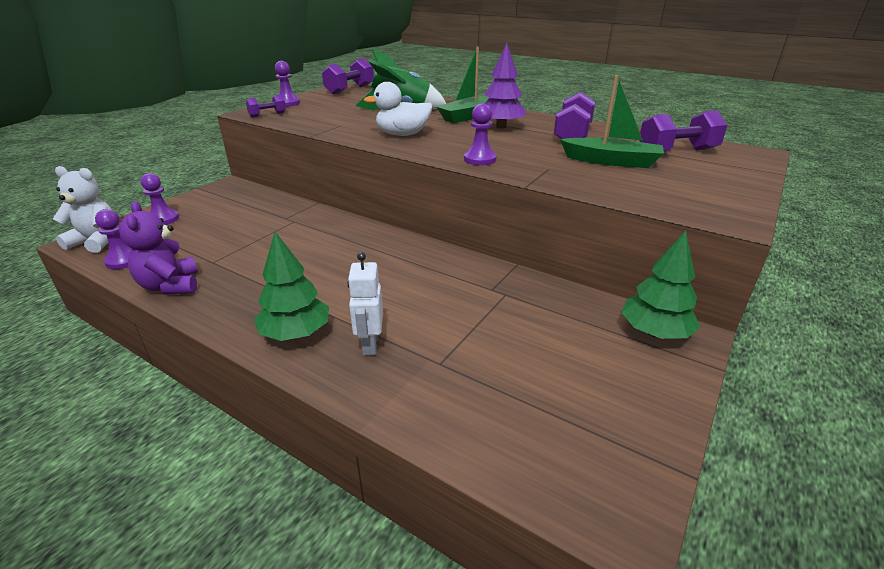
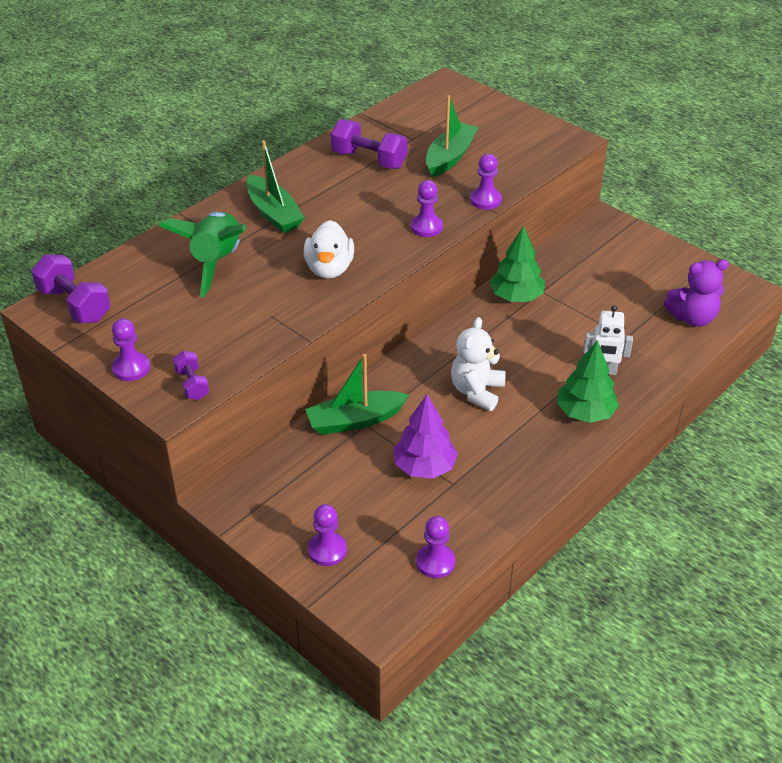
camera: 80 degrees left, 10 degrees up
(96, 241) = (378, 604): white teddy bear -> white teddy bear (477, 391)
(170, 286) = (498, 509): purple teddy bear -> purple teddy bear (692, 318)
(299, 216) = (355, 420): none -> green boat
(501, 126) = (323, 198): purple tree -> purple tree (424, 467)
(546, 179) = (485, 200): none -> purple pawn
(654, 332) = (598, 232): green tree -> green tree (516, 297)
(677, 152) = (434, 118): purple dumbbell -> none

